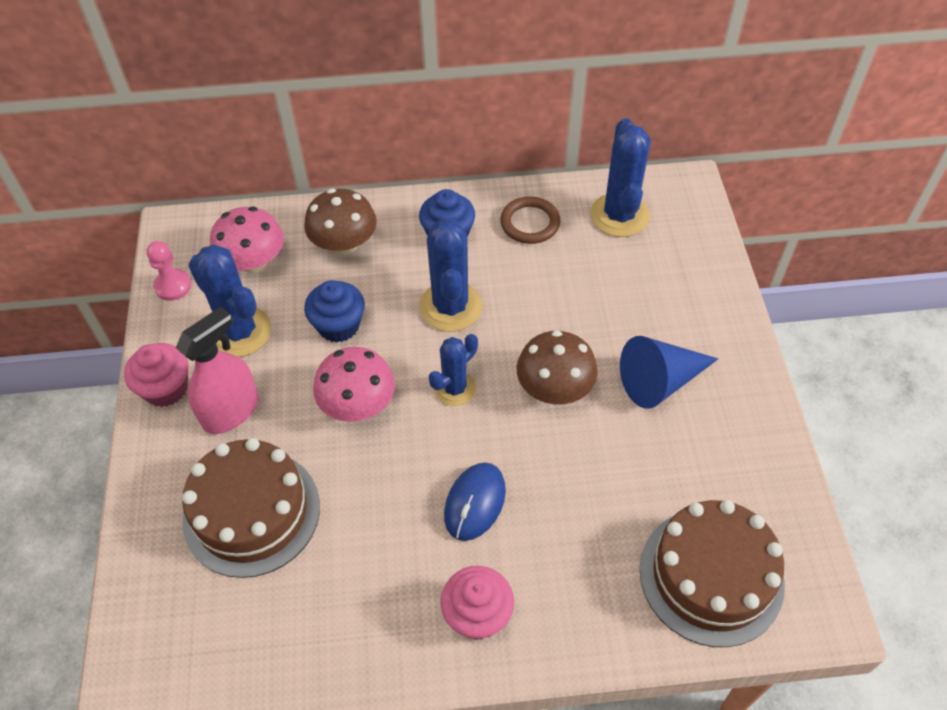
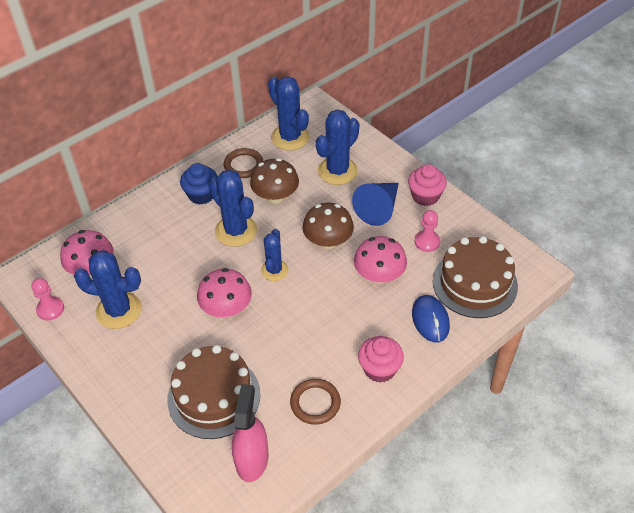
camera: 35 degrees left, 5 degrees down
(166, 388) = (100, 365): pink cupcake -> pink cupcake (425, 196)
(231, 411) = (153, 354): pink spray bottle -> pink spray bottle (252, 459)
(338, 325) = (178, 275): blue cupcake -> none
(344, 243) = (142, 230): brown mushroom -> brown mushroom (275, 196)
(359, 605) = (315, 403): none -> brown ring
(475, 503) = (333, 319): blue mouse -> blue mouse (430, 320)
(584, 478) = (379, 275): none -> pink mushroom
(646, 296) = (337, 171): none -> blue cactus
(690, 470) = (427, 242): none -> pink pawn

